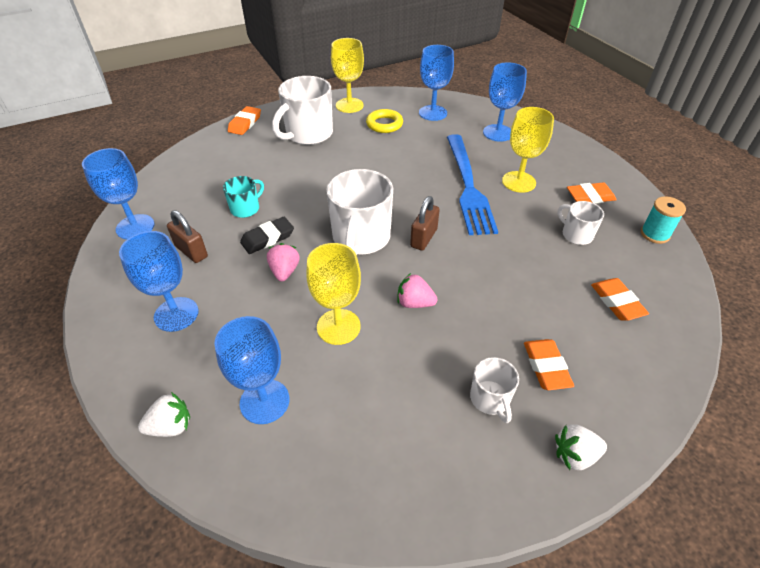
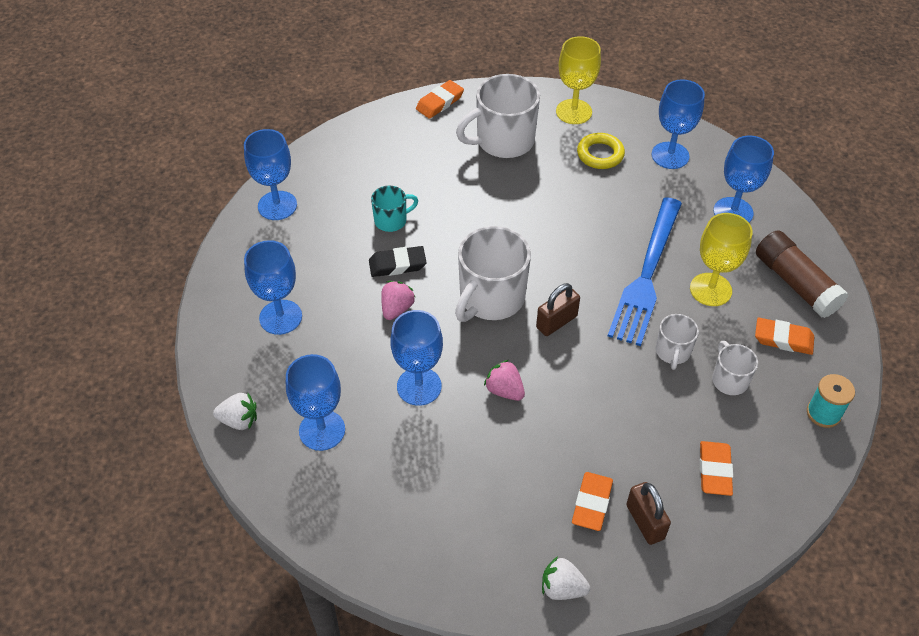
camera: 25 degrees right, 5 degrees up
(191, 251) = (319, 253): brown padlock -> brown padlock (645, 522)
(338, 327) = (419, 386): yellow goblet -> blue goblet
(490, 399) = (518, 510): white mug -> white mug (672, 352)
(570, 161) = (795, 283): none -> brown glue stick

